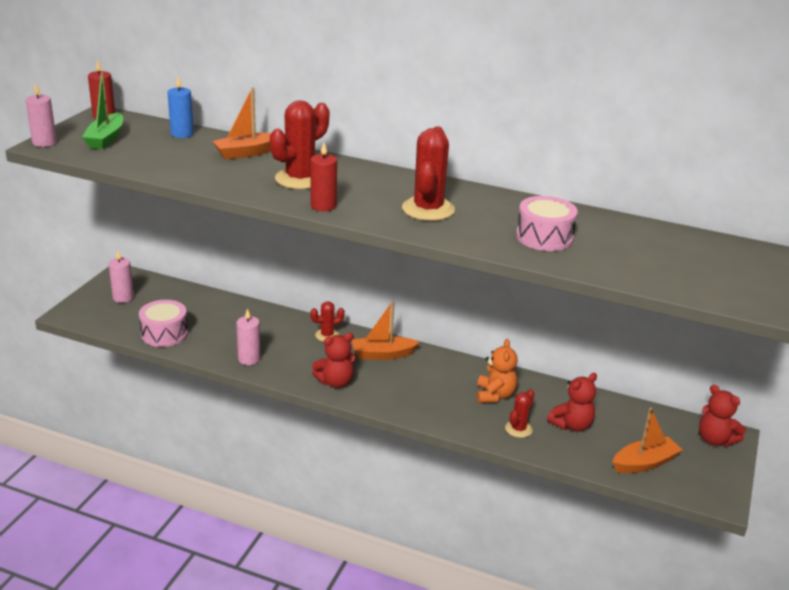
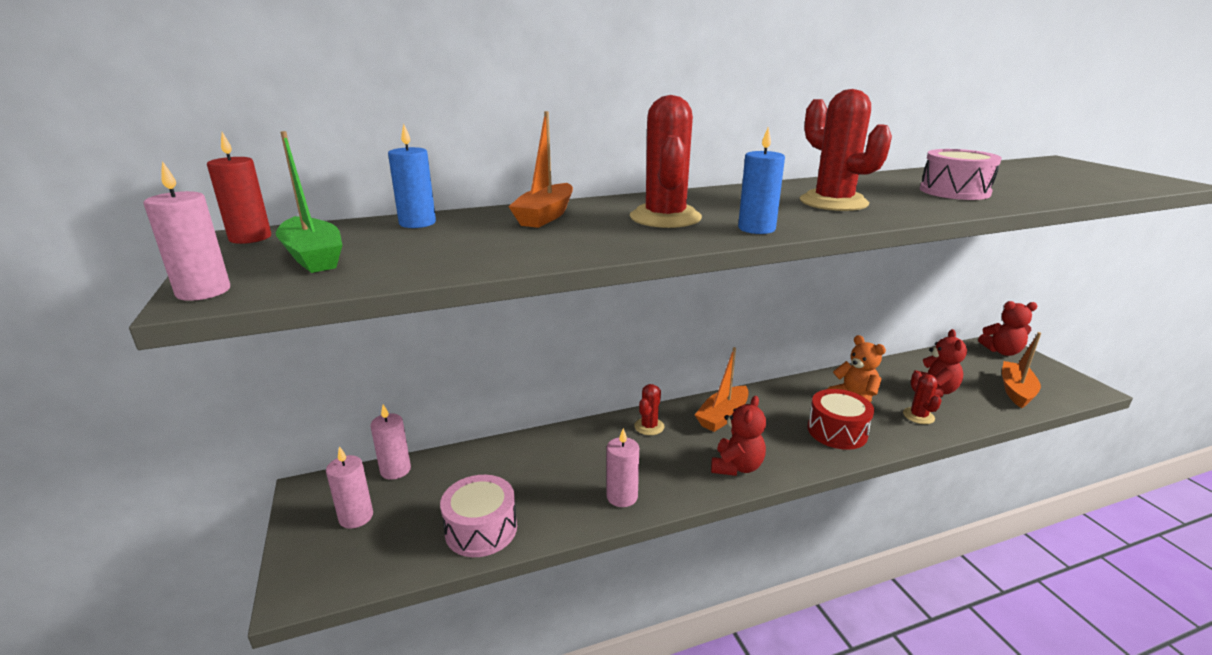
camera: 40 degrees left, 5 degrees down
(167, 285) = (395, 470): none -> pink candle
(323, 206) = (756, 229): red candle -> blue candle
(438, 403) = (837, 431): none -> red drum

